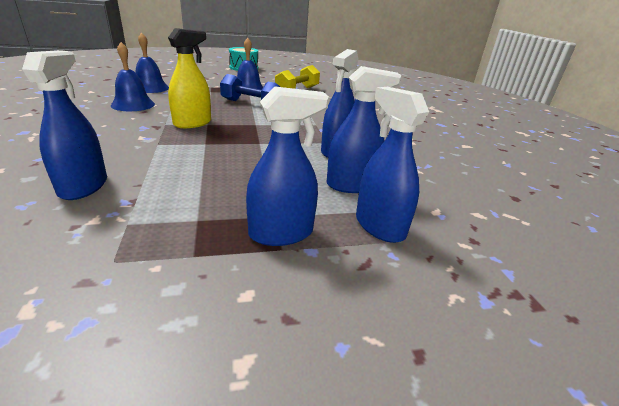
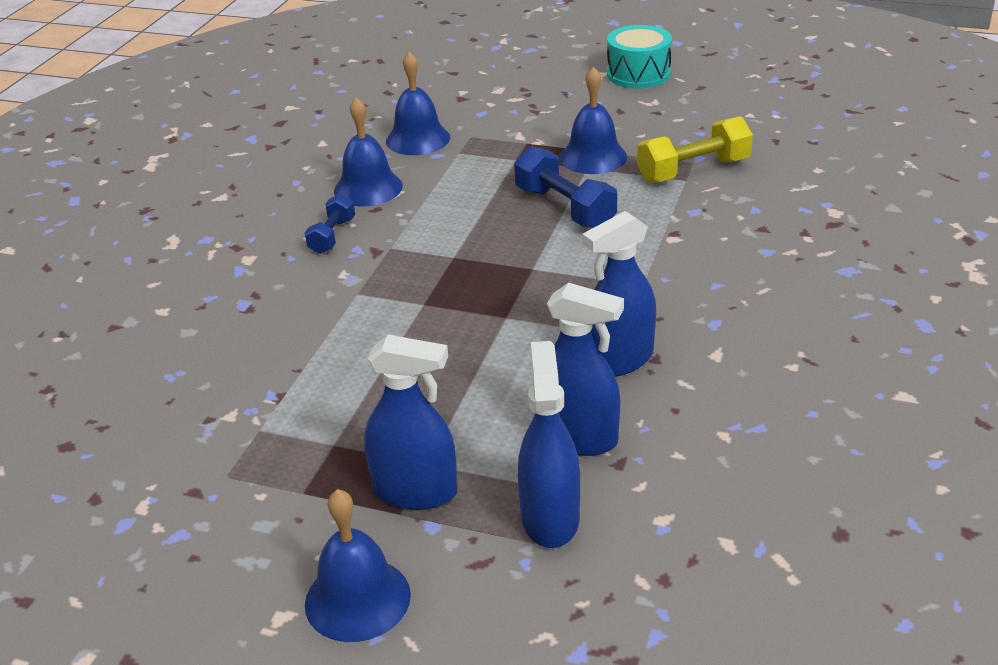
camera: 35 degrees right, 5 degrees up
(83, 186) = (238, 359): blue spray bottle -> none
(122, 123) = (332, 236): none -> blue dumbbell
(192, 123) = (432, 250): yellow spray bottle -> none
(301, 321) = (357, 599): none -> blue bell

